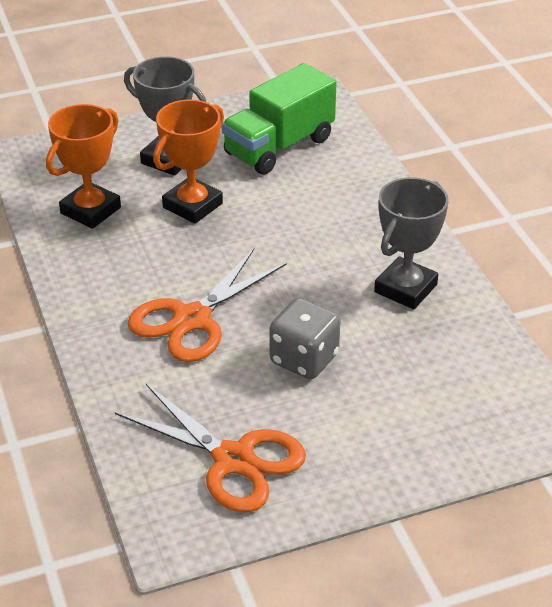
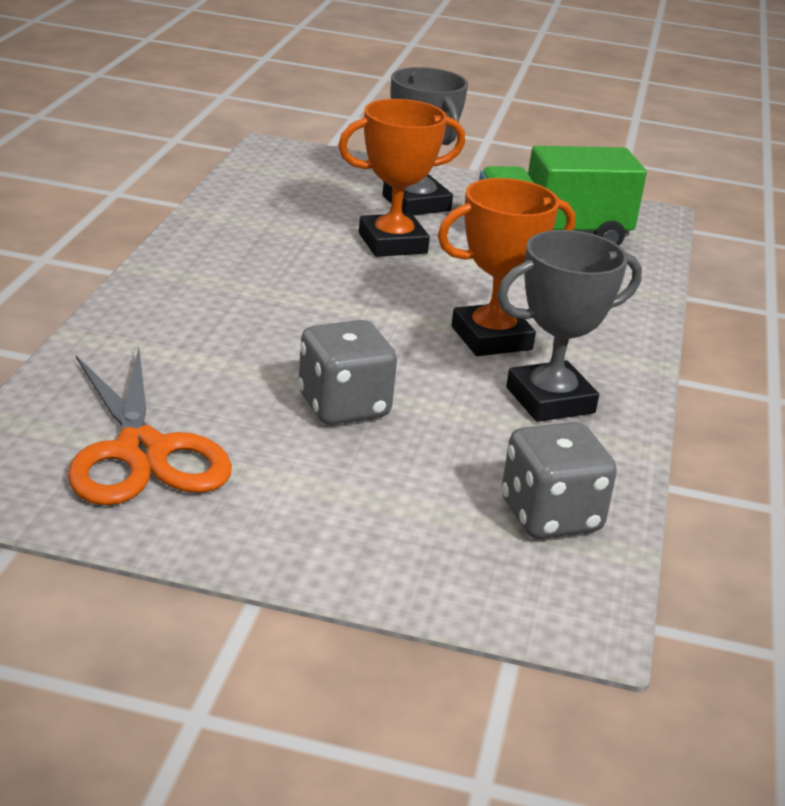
camera: 30 degrees right, 10 degrees down
(90, 210) = (282, 208): orange trophy -> orange trophy (491, 338)
(192, 319) = (266, 323): orange scissors -> none
(482, 373) = (550, 516): none -> grey dice

